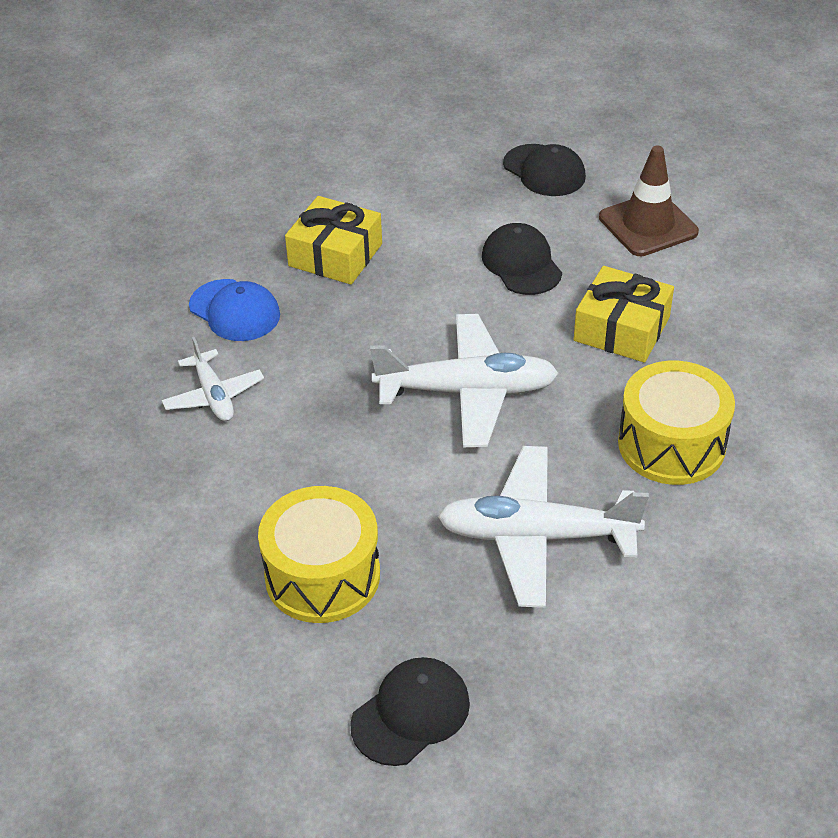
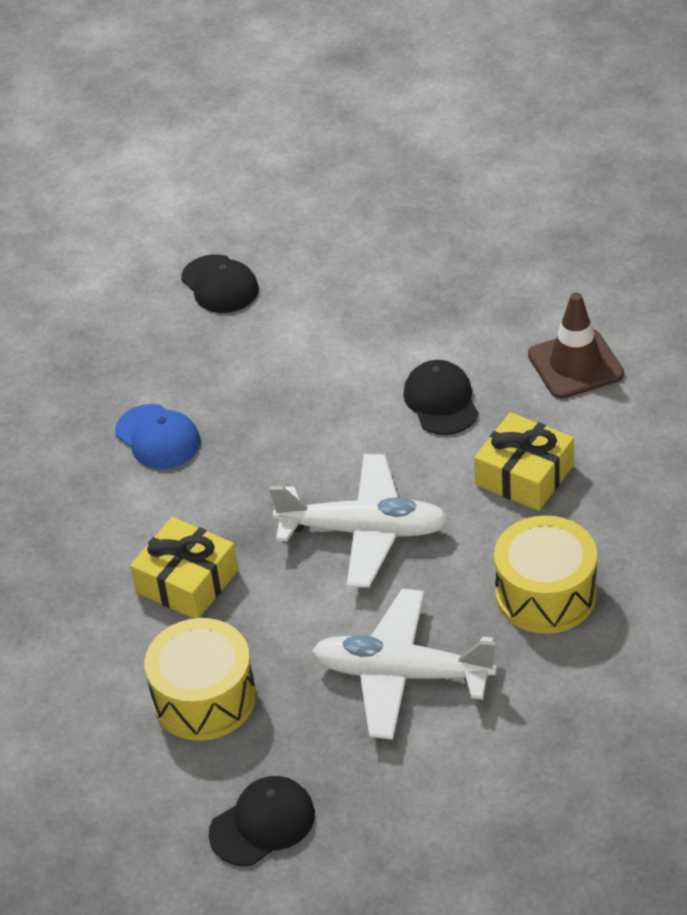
camera: 10 degrees right, 0 degrees up
(213, 395) = (128, 522): white plane -> none
(335, 255) = (261, 383): yellow gift -> yellow gift (187, 581)
(544, 171) = (484, 299): black cap -> black cap (220, 284)

